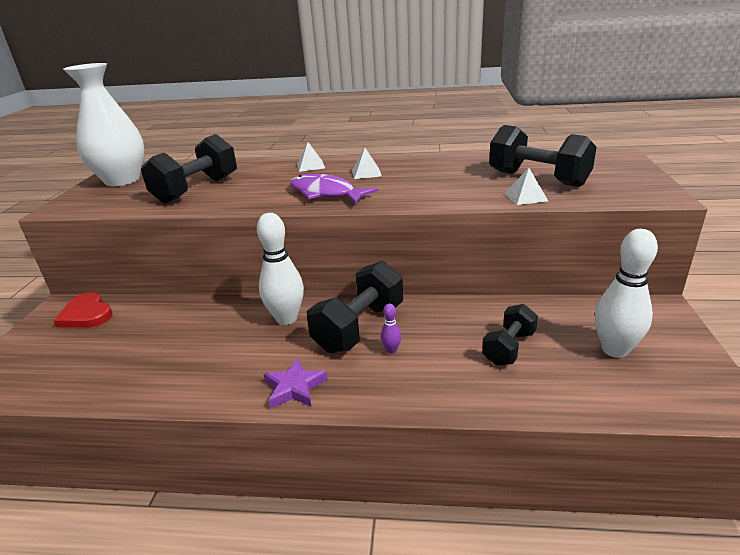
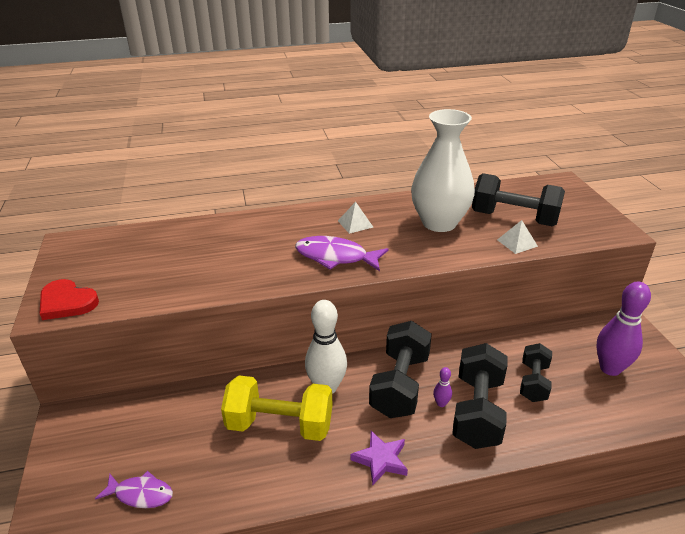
camera: 20 degrees left, 5 degrees up
(67, 372) = (141, 494): none -> purple fish
(86, 314) = (107, 422): red heart -> red heart (67, 302)
(122, 180) = (88, 259): white vase -> white vase (439, 223)
(197, 189) = (192, 265): black dumbbell -> black dumbbell (477, 411)
(222, 341) = (280, 425): none -> yellow dumbbell
(310, 166) = (291, 218): white pyramid -> none
(615, 350) = (610, 368): white bowling pin -> purple bowling pin

